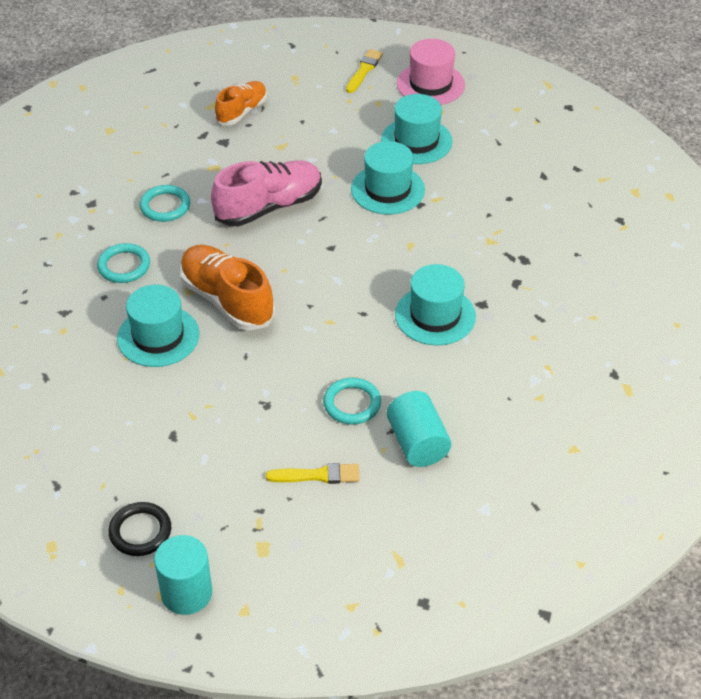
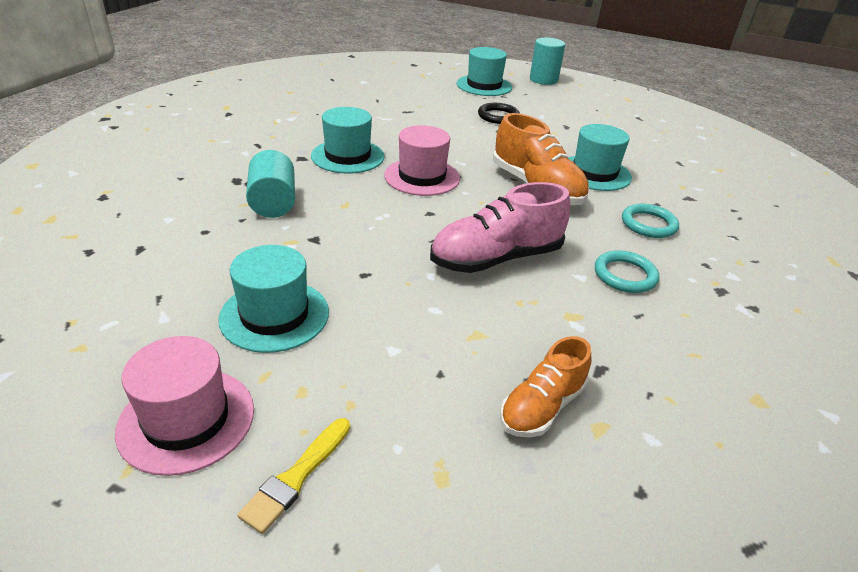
camera: 175 degrees left, 10 degrees down
(140, 531) = (576, 98): black ring -> black ring (498, 116)
(318, 475) = (465, 102): yellow brush -> none
(347, 296) = (422, 177): none -> pink hat
(352, 404) = (434, 124): turquoise ring -> none
(387, 189) = (345, 258): turquoise hat -> turquoise hat (484, 85)
(417, 443) = (394, 105): turquoise cylinder -> turquoise cylinder (273, 203)

